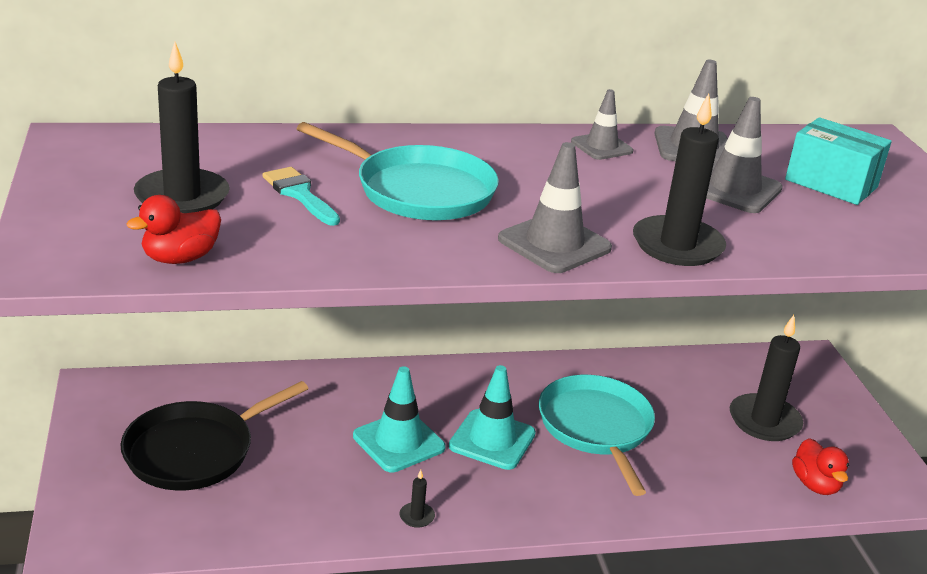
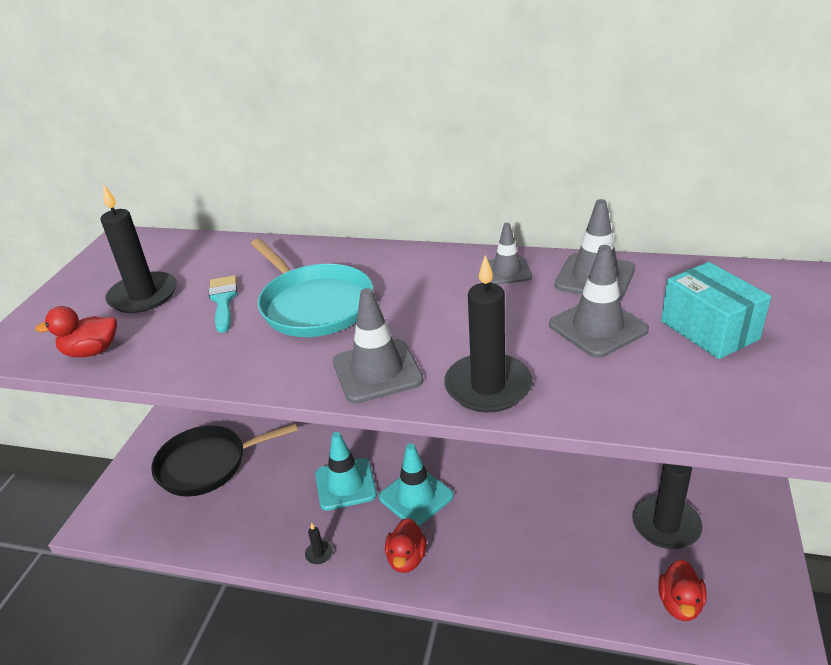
camera: 30 degrees right, 5 degrees up
(522, 501) = (406, 558): none -> red duck
(596, 428) = (507, 502): turquoise pan -> none

